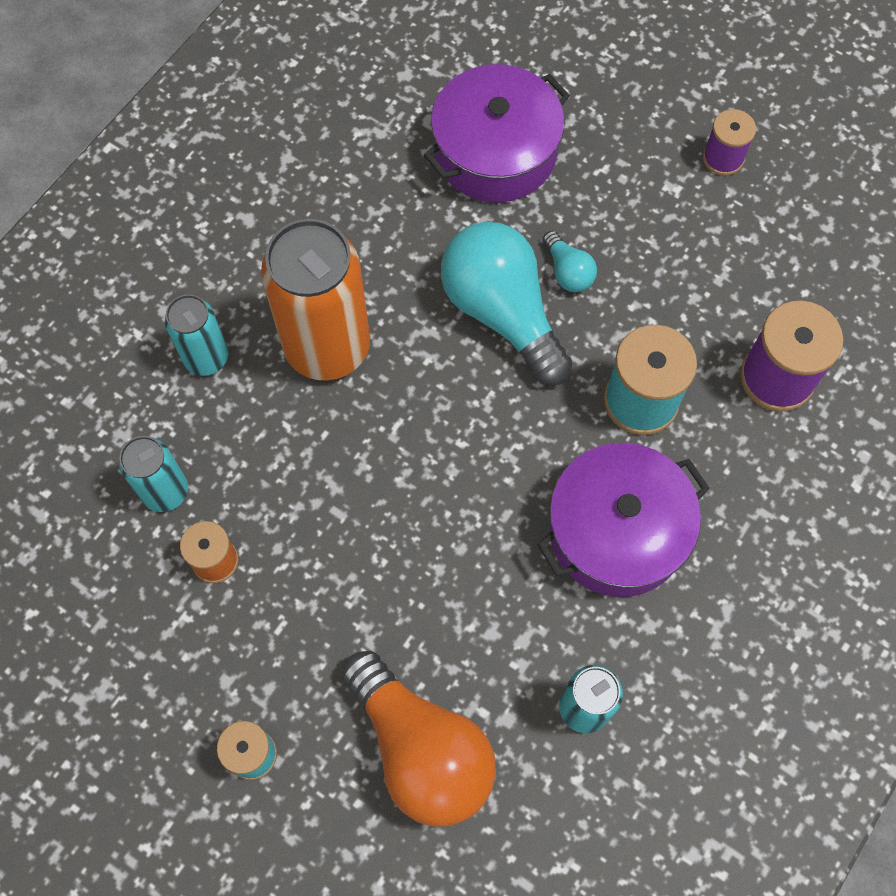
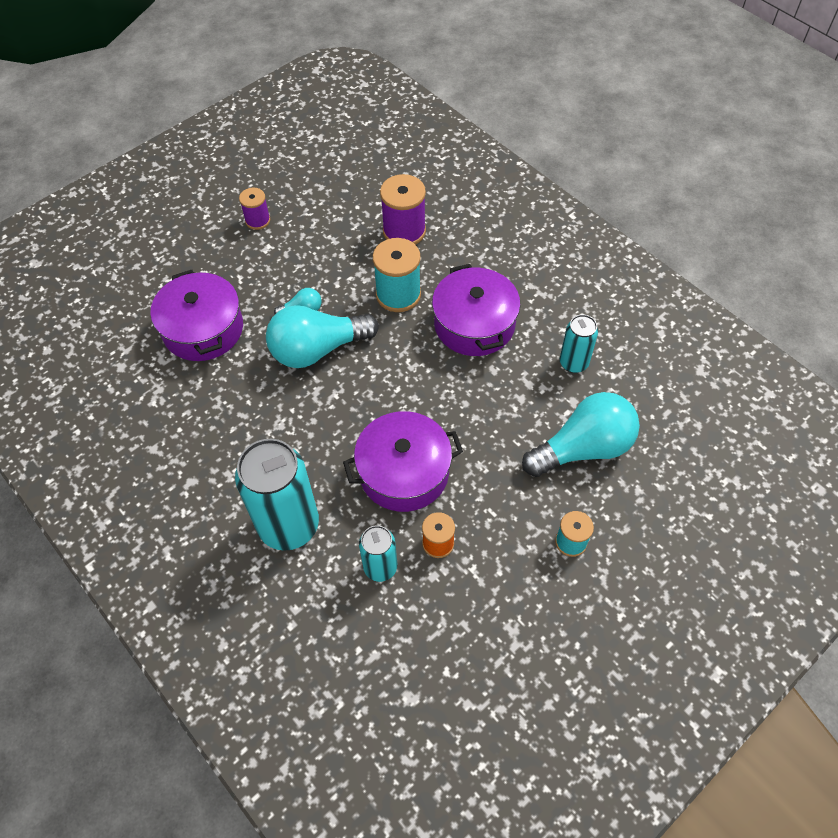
camera: 75 degrees left, 10 degrees down
(206, 357) = (289, 525): turquoise can -> turquoise can, size x1.87
(320, 487) = (404, 472): none -> purple pot
(327, 347) = (307, 450): orange can -> none
(421, 749) = (583, 448): orange light bulb -> turquoise light bulb

